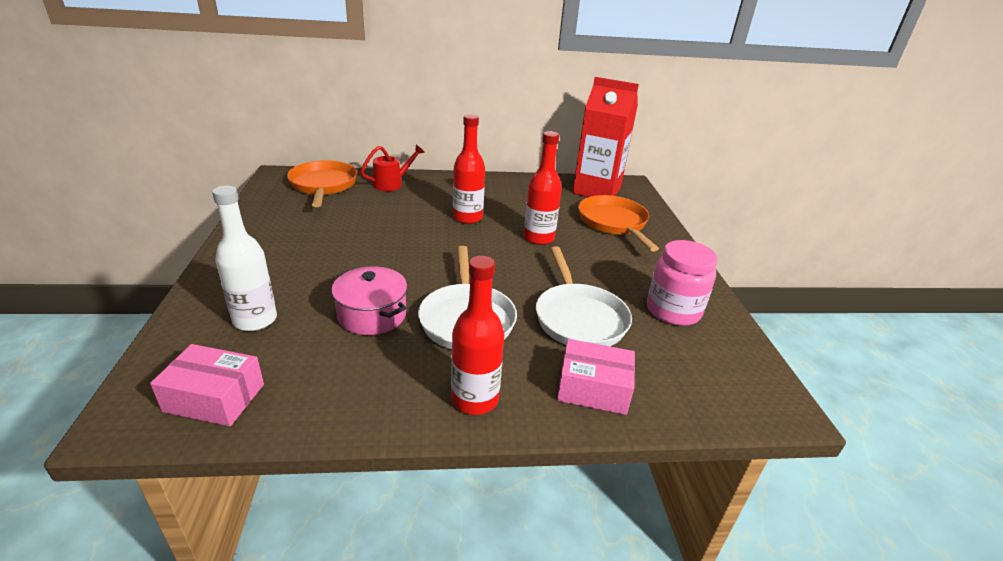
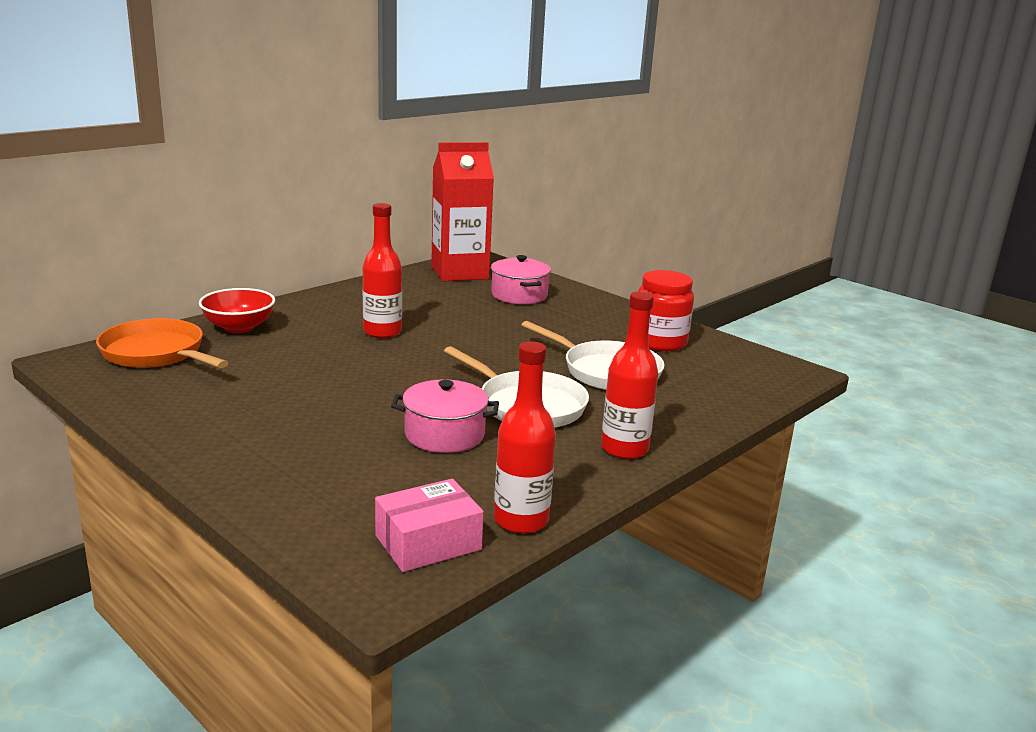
camera: 40 degrees left, 10 degrees down
(255, 320) = (343, 483): white bottle -> none
(392, 184) = (239, 327): red watering can -> red bowl
(539, 238) = (478, 327): red bottle -> red bottle (521, 520)
(593, 388) = (686, 409): pink box -> none
(614, 223) = (519, 295): orange pan -> pink pot
(673, 311) = (659, 342): pink jar -> red jar

